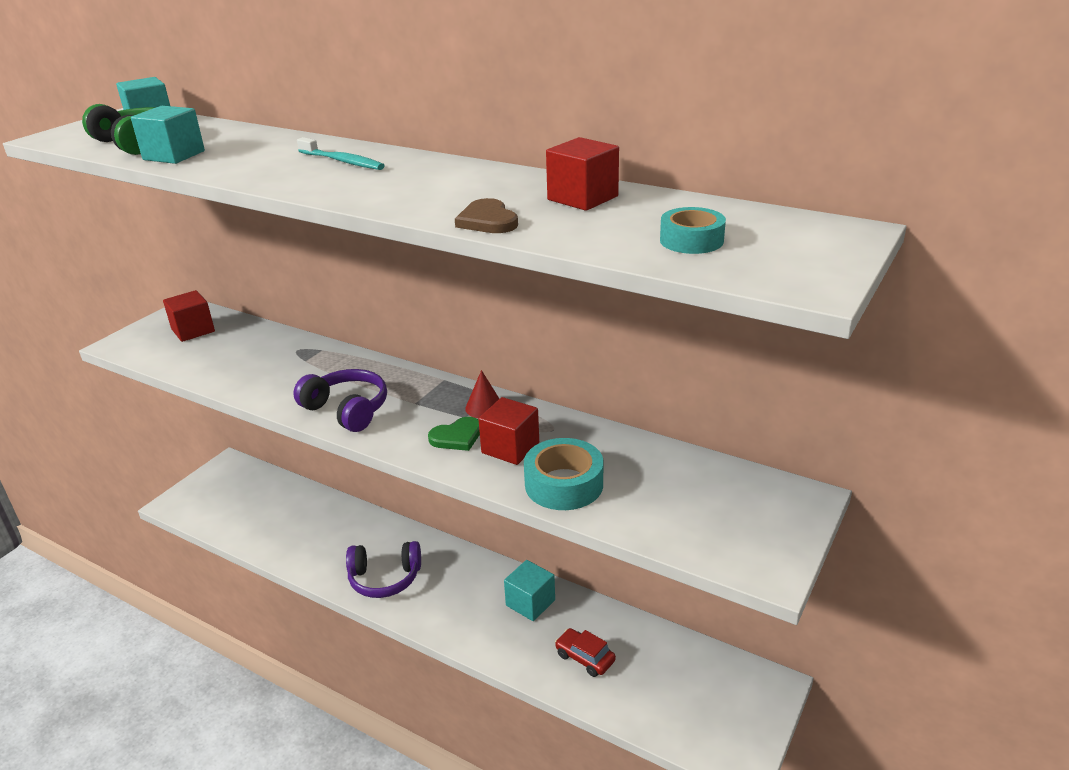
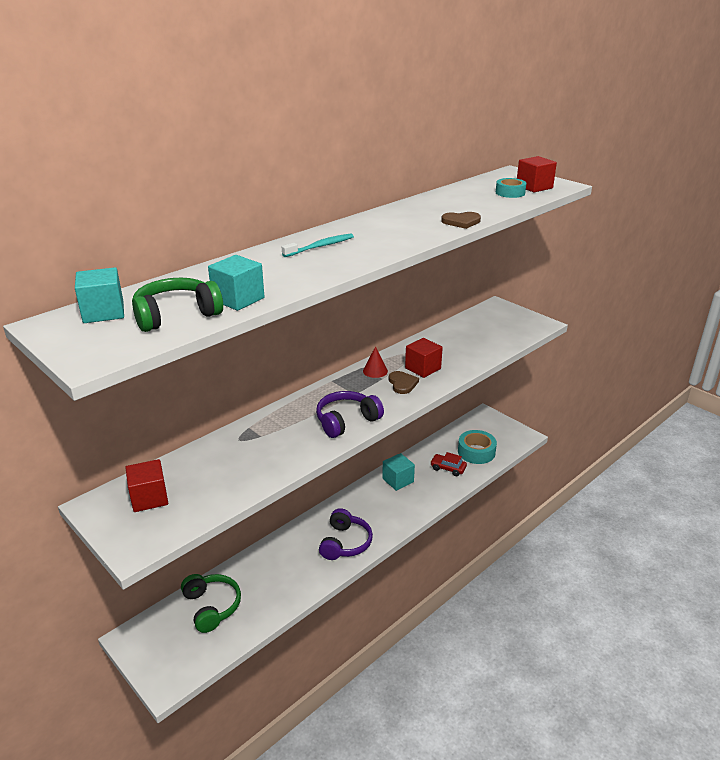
camera: 75 degrees left, 0 degrees up
(269, 501) = (212, 607): none -> green headphones
(457, 437) = (402, 384): green heart -> brown heart
(564, 484) = (464, 358): turquoise tape -> turquoise tape (476, 452)
(582, 198) = (442, 202): red cube -> red cube (534, 187)
(585, 658) = (448, 468): red car -> red car turned 60 degrees clockwise

